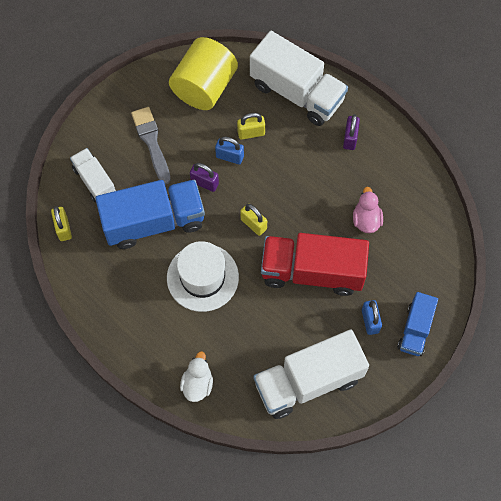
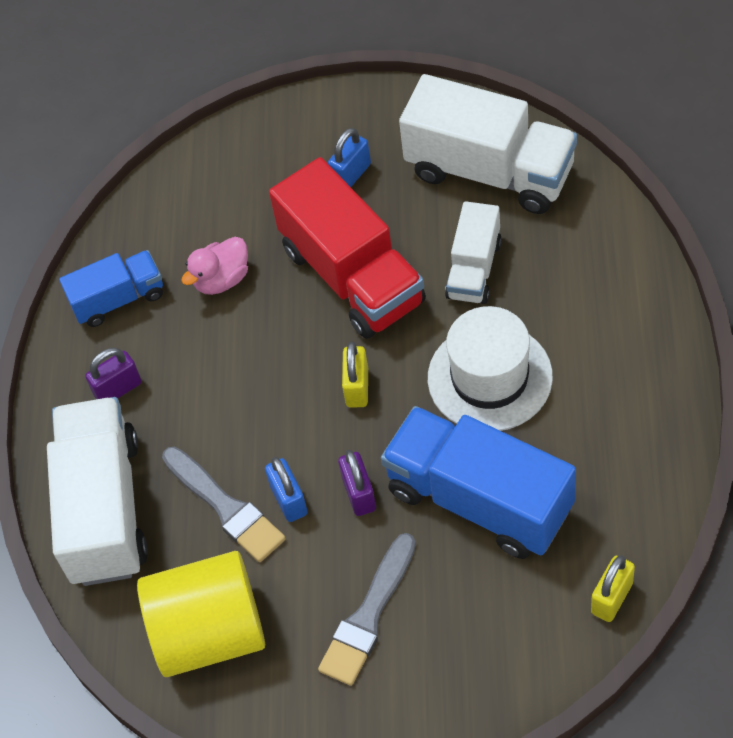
camera: 125 degrees left, 10 degrees down
(94, 181) = (504, 629): white truck -> white truck (474, 269)
(197, 384) = (621, 266): white duck -> none
(251, 133) = (226, 507): yellow padlock -> grey brush
(415, 329) = (314, 129): blue truck -> blue truck (118, 299)

